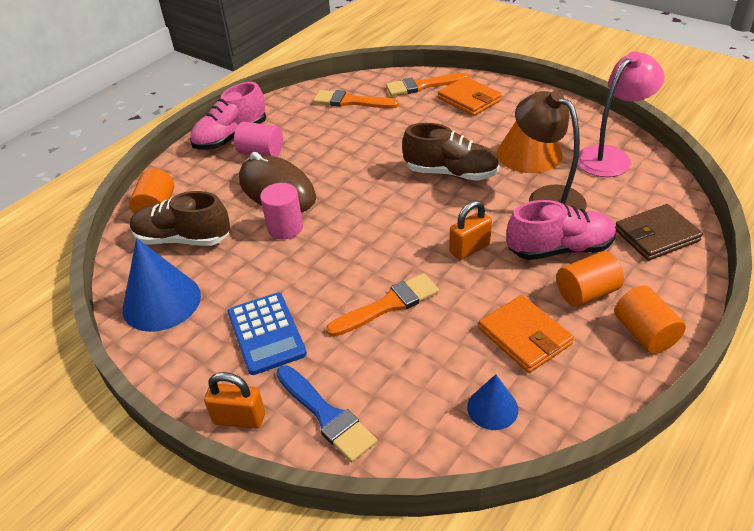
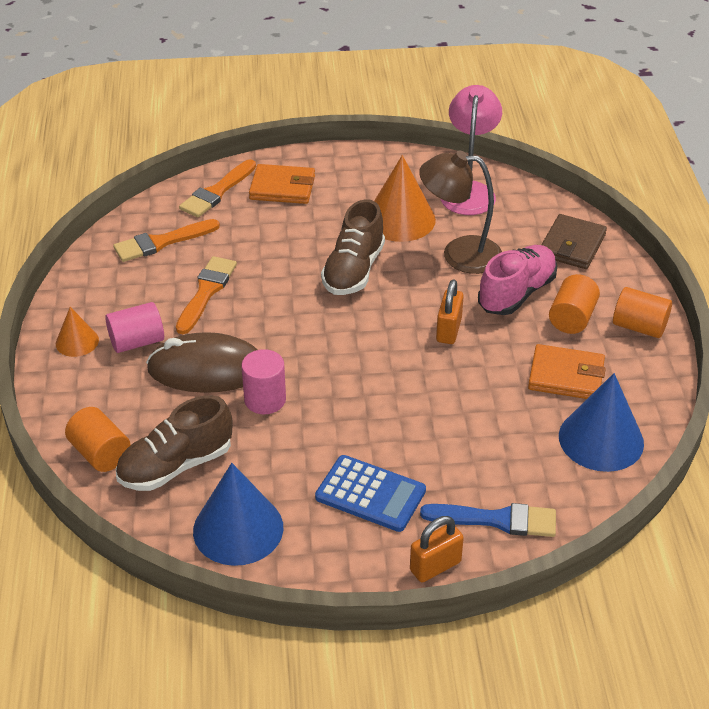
camera: 45 degrees left, 0 degrees up
(231, 137) = (77, 341): pink shoe -> orange cone
(388, 305) = (440, 412): orange brush -> orange brush (206, 292)
(451, 173) = (353, 270): brown shoe -> brown shoe turned 135 degrees clockwise
(492, 408) = (601, 439): blue cone -> blue cone, size x1.83

